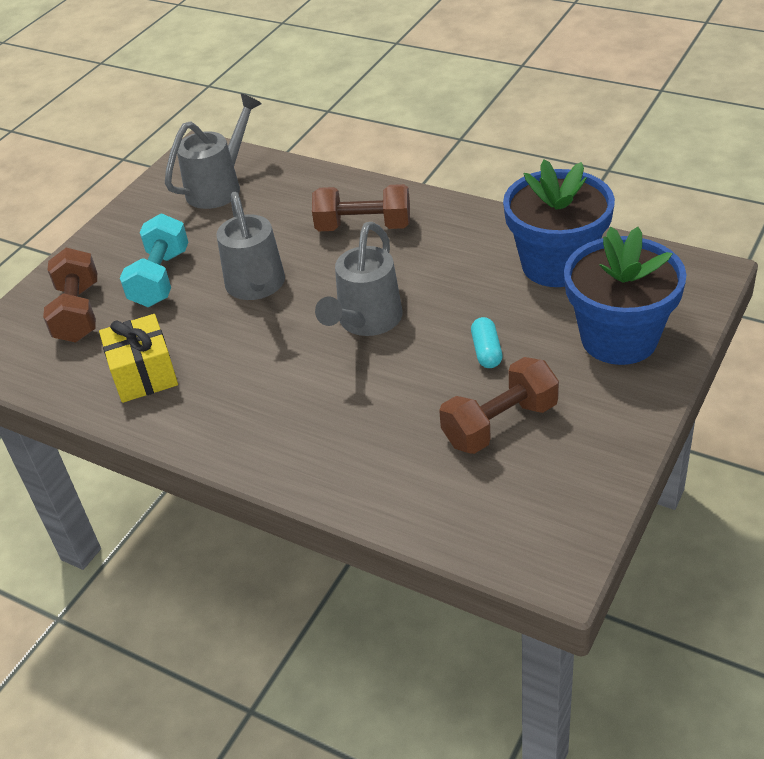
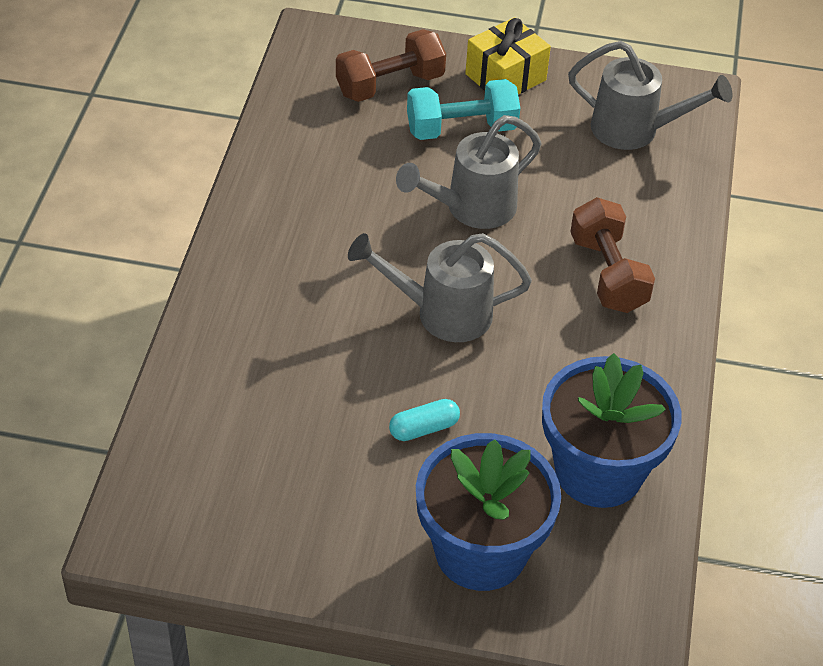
camera: 65 degrees right, 5 degrees up
(144, 374) = (316, 160): yellow gift -> yellow gift (505, 77)
(500, 424) = (313, 459): brown dumbbell -> none

